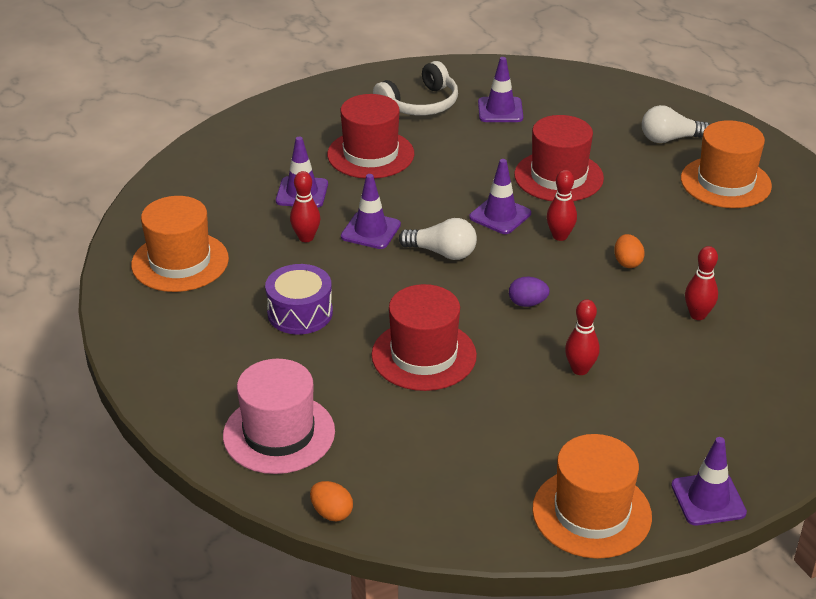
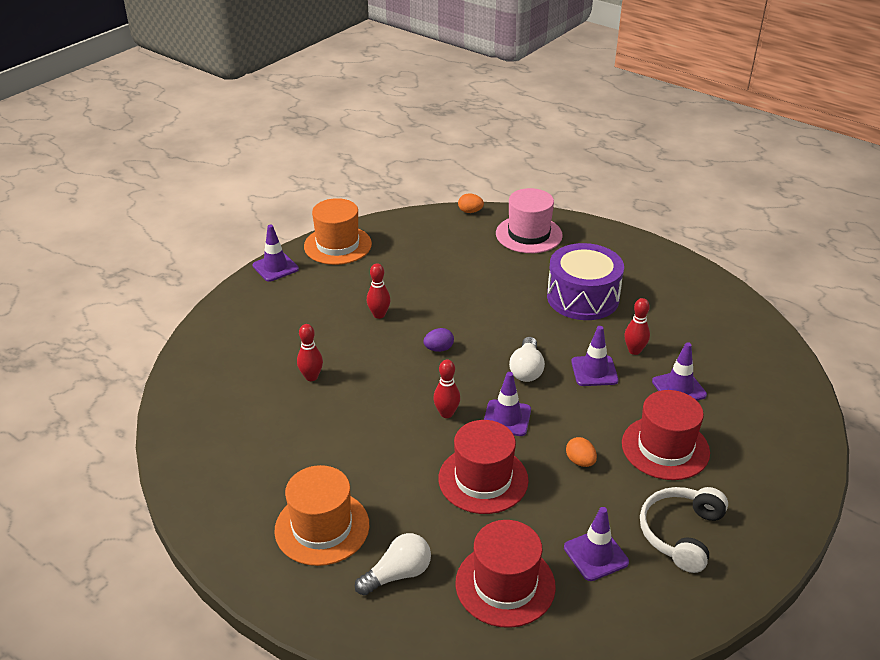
camera: 155 degrees right, 0 degrees up
(180, 262) = (696, 307): orange hat -> none
(300, 313) = (583, 297): purple drum -> purple drum, size x1.54
(424, 355) = (483, 295): red hat -> red hat (505, 584)
(442, 253) = (526, 369): white light bulb -> white light bulb turned 75 degrees counterclockwise
(627, 262) = (381, 406): orange egg -> orange egg (580, 461)

